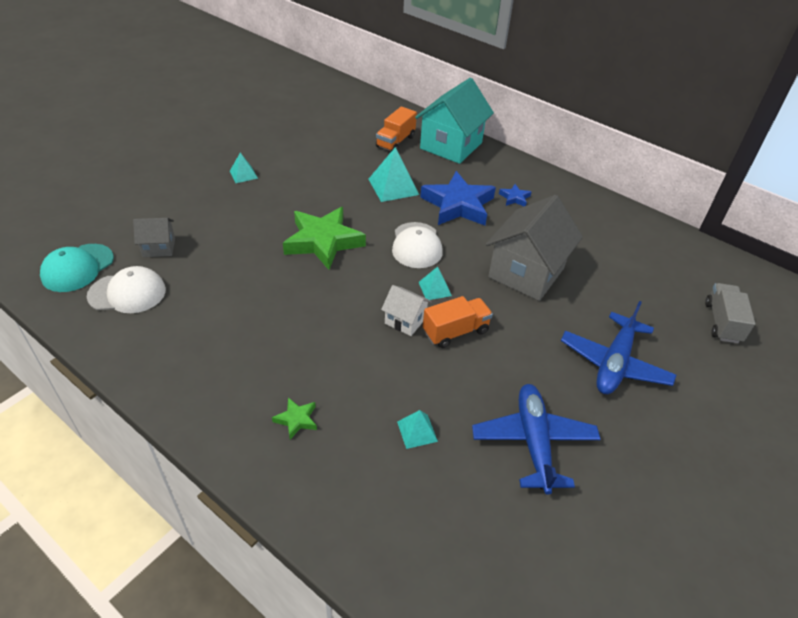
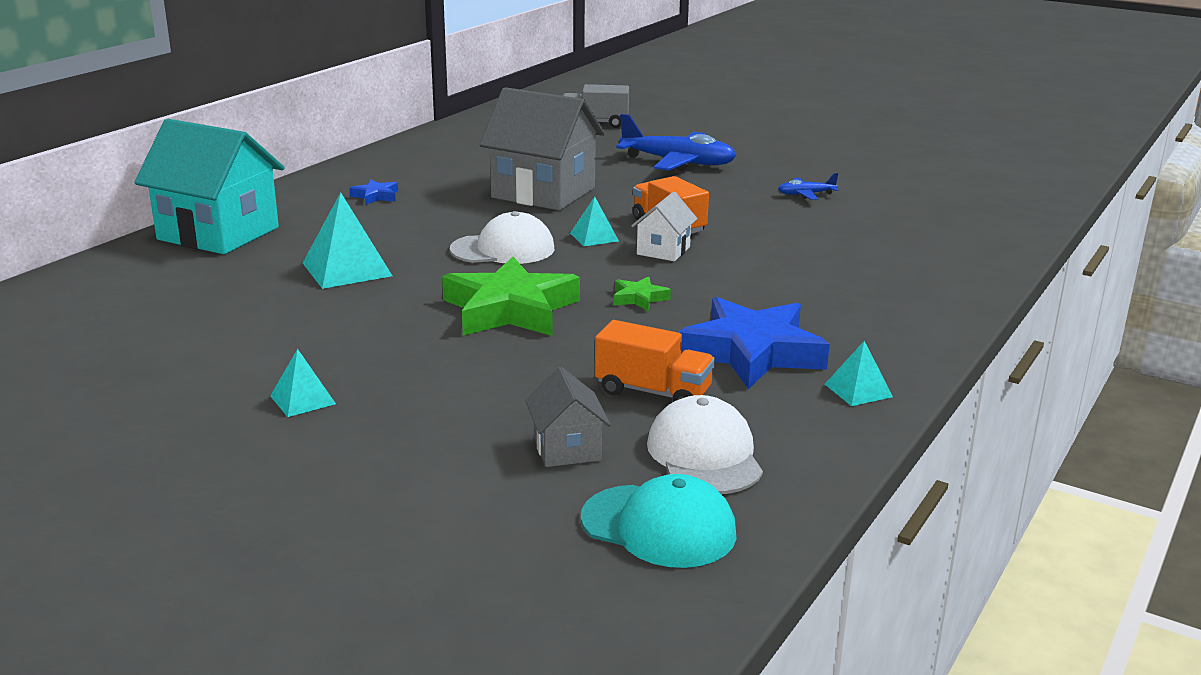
camera: 95 degrees left, 20 degrees down
(296, 419) = (864, 297): green star -> green star (639, 298)
(395, 142) = (195, 273): orange truck -> orange truck (653, 392)
(417, 431) = (832, 240): turquoise pyramid -> turquoise pyramid (858, 390)
(458, 205) = (397, 227): blue star -> blue star (751, 352)
(533, 442) = (806, 194): blue plane -> blue plane, size x0.47

